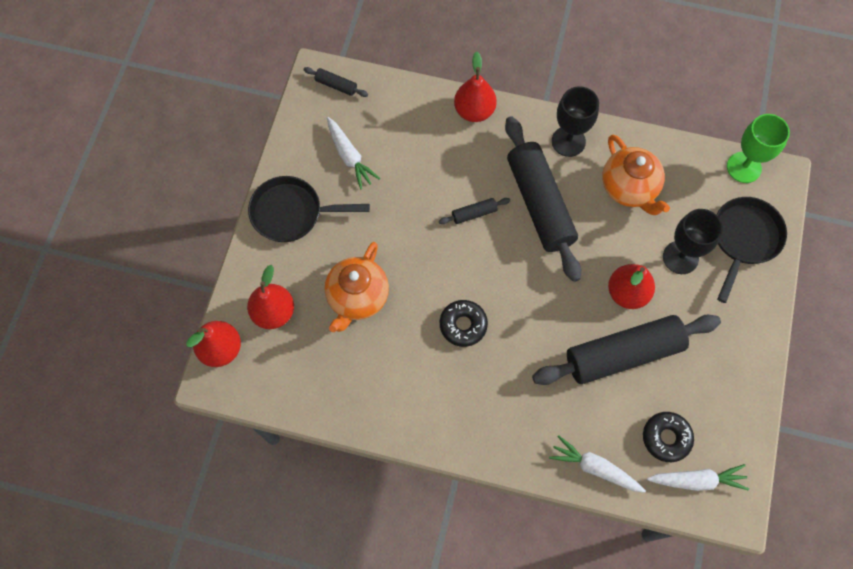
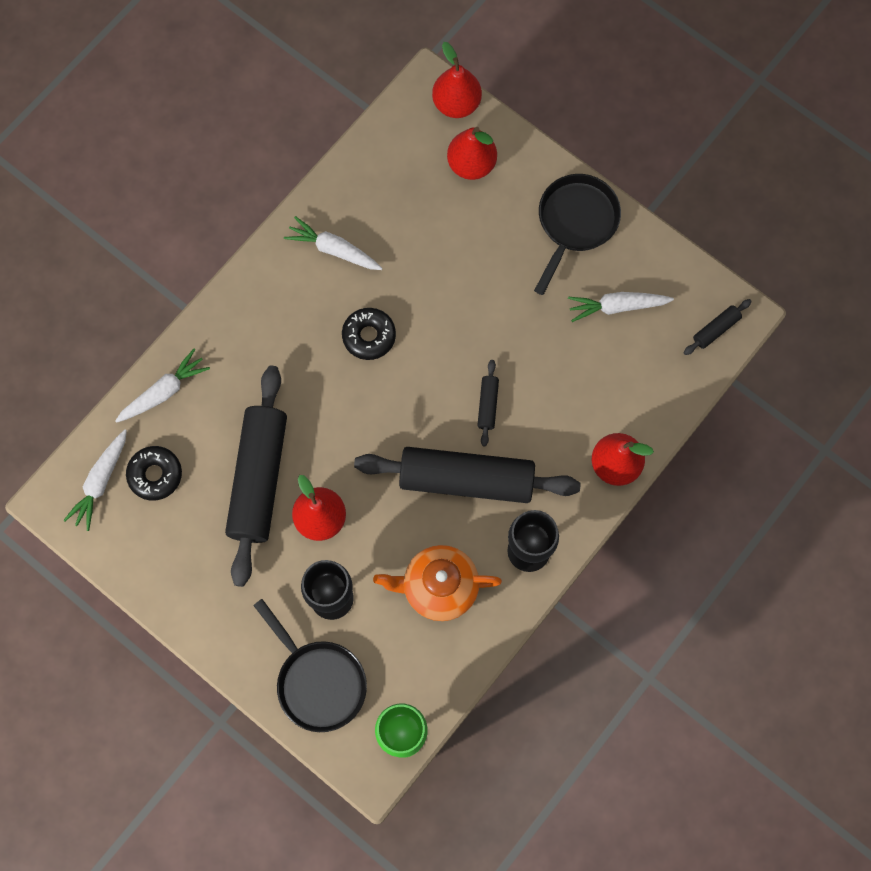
camera: 115 degrees right, 5 degrees up
(357, 298) = (448, 248): orange teapot -> none
(401, 388) = (334, 249): none -> white carrot

